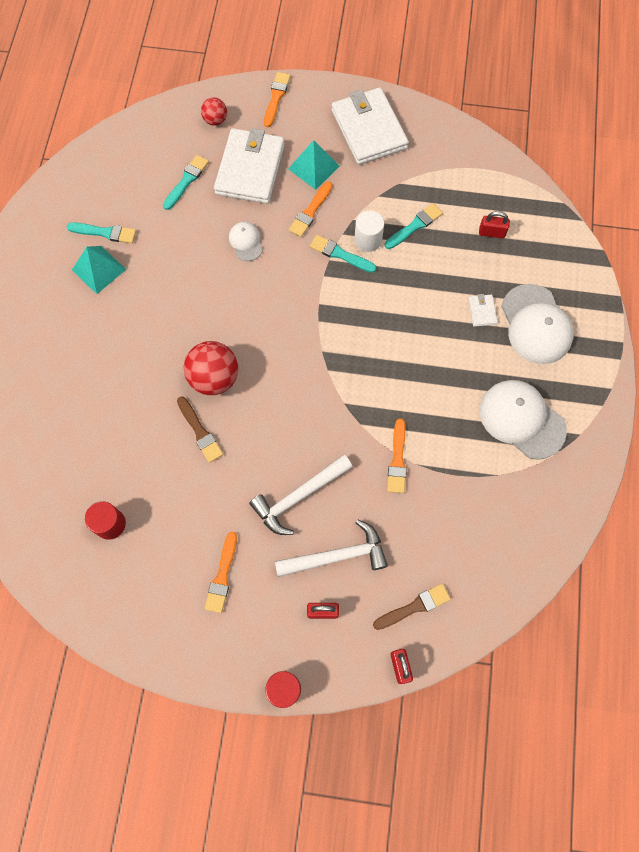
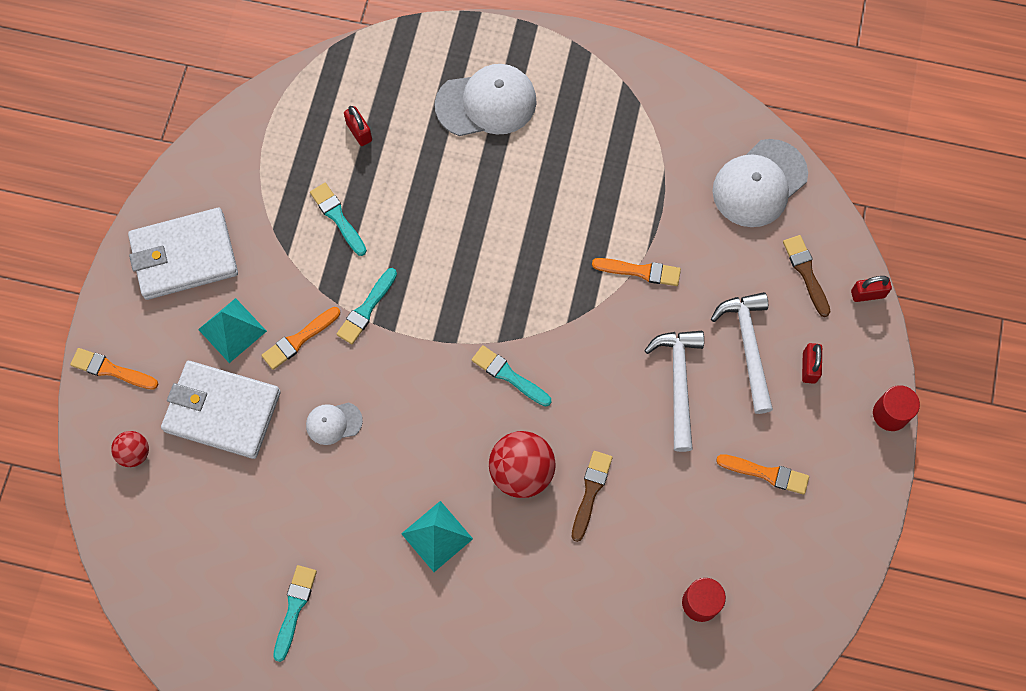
camera: 85 degrees left, 0 degrees up
(98, 269) = (350, 617): turquoise pyramid -> turquoise pyramid (437, 536)
(186, 181) = (228, 496): turquoise brush -> turquoise brush (509, 375)
(200, 431) = (590, 492): brown brush -> brown brush turned 45 degrees counterclockwise
(298, 497) = (678, 383): white hammer -> white hammer turned 150 degrees counterclockwise
(310, 211) = (299, 339): orange brush -> orange brush turned 105 degrees clockwise
(368, 240) = (350, 274): white cylinder -> none
(482, 311) = (463, 157): white wallet -> none
(491, 233) = (359, 132): red padlock -> red padlock turned 45 degrees counterclockwise
(521, 419) = (601, 136): white cap -> white cap (759, 183)

